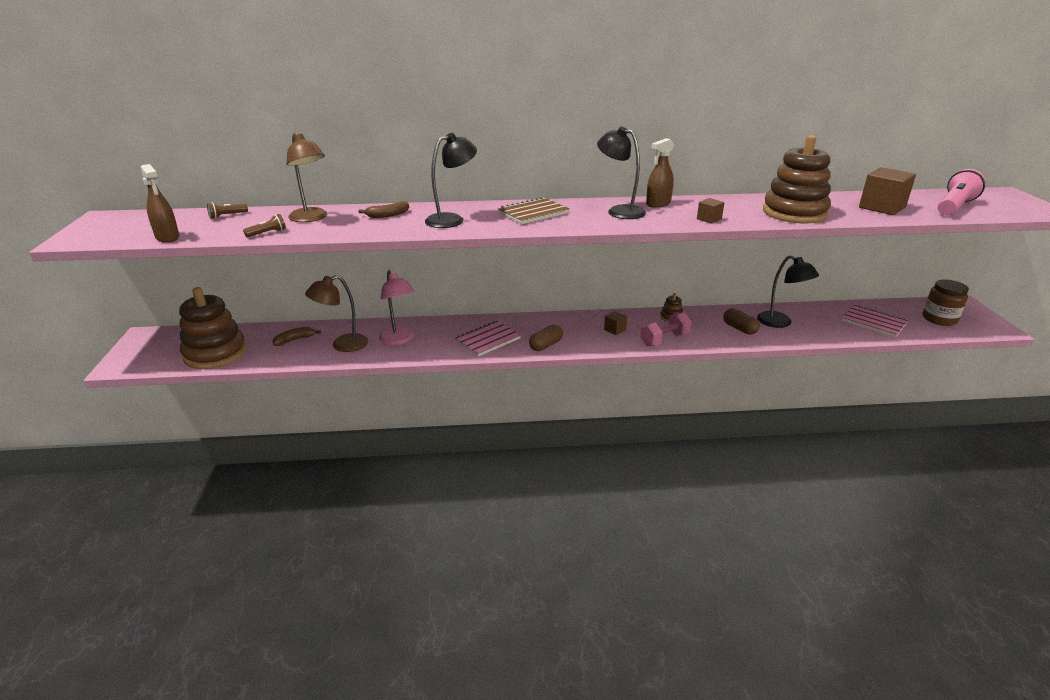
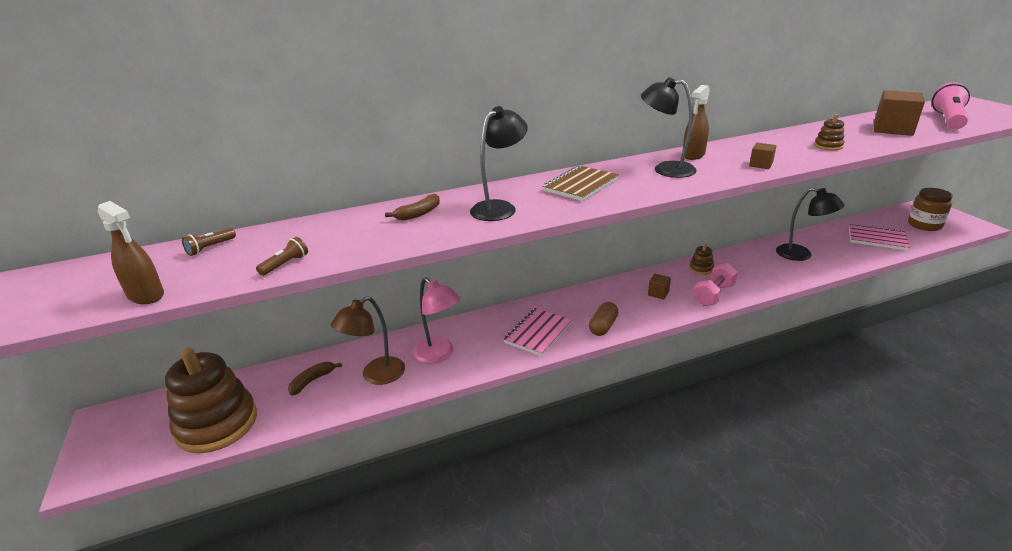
camera: 15 degrees left, 0 degrees up
(311, 218) = (327, 233): brown lamp -> none
(739, 329) = (771, 268): brown capsule -> none
(794, 213) = (828, 146): brown stacking toy -> brown stacking toy, size x0.41

